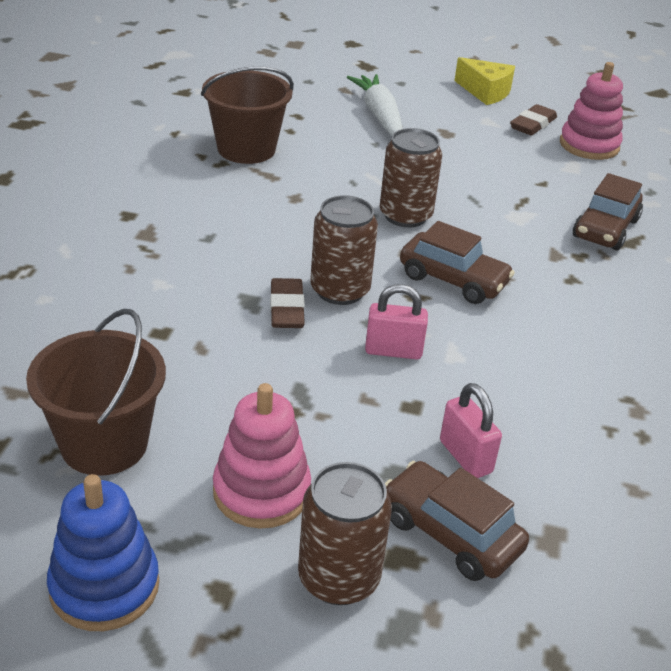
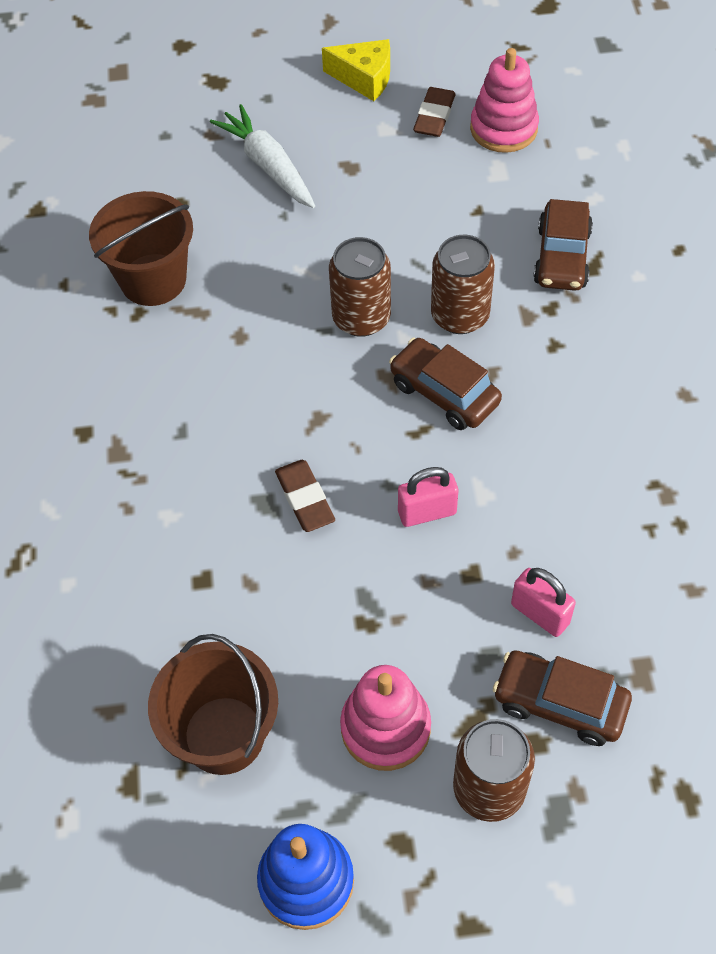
camera: 15 degrees left, 20 degrees up
(340, 290) = (343, 453): brown can -> brown can (460, 315)
(453, 280) = (444, 393): brown car -> brown car turned 150 degrees counterclockwise

